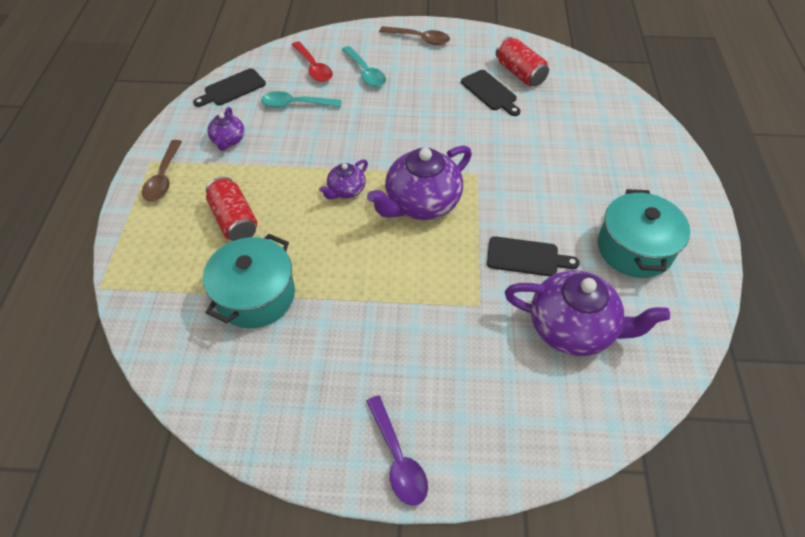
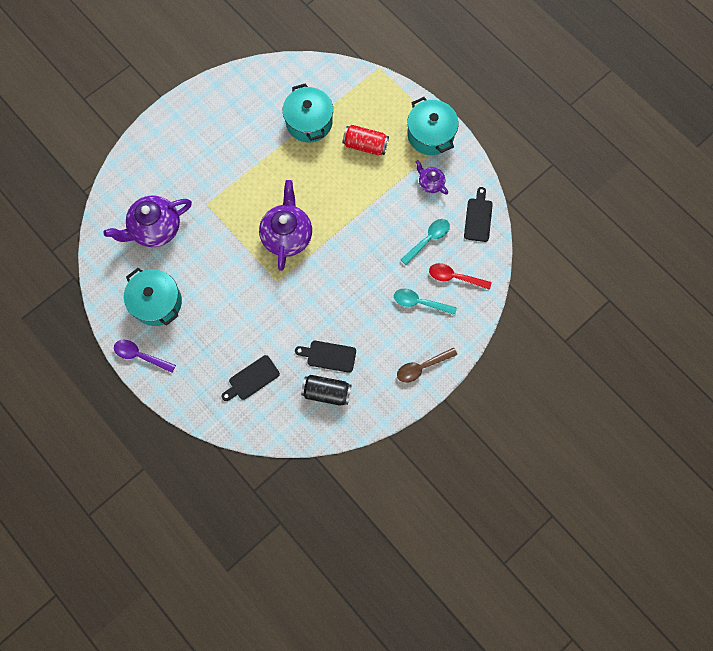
camera: 135 degrees right, 20 degrees up
(163, 178) = (430, 135): brown spoon -> turquoise pot
(346, 190) = (333, 209): purple teapot -> none
(398, 458) = (181, 114): purple spoon -> purple spoon (140, 355)
(520, 73) = (326, 392): red can -> black can
(526, 257) = (206, 249): black cutting board -> black cutting board (252, 379)

